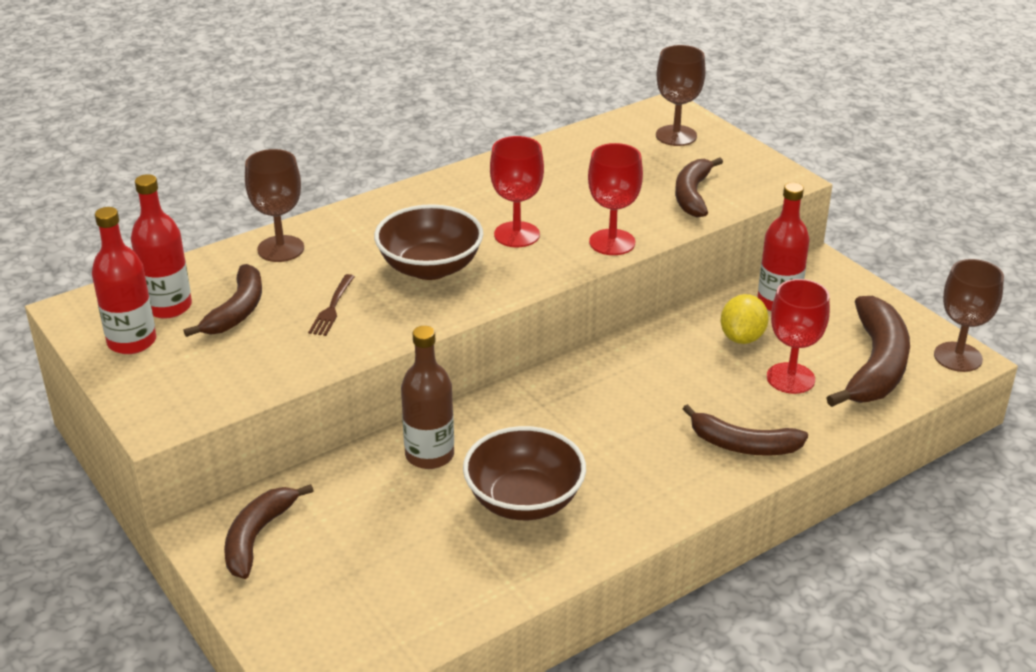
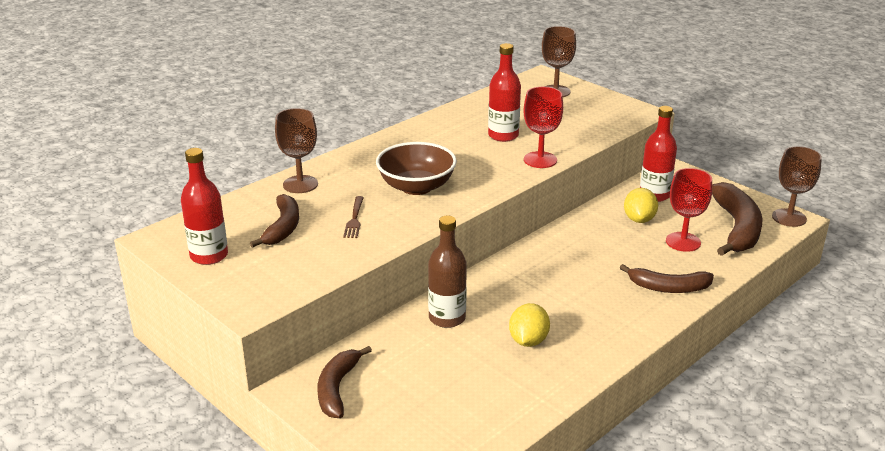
camera: 10 degrees left, 5 degrees down
(168, 307) = (228, 230): red bottle -> red bottle (503, 135)
(516, 234) = (470, 161): red goblet -> none
(524, 500) = (528, 341): brown bowl -> yellow lemon
(693, 195) = (583, 126): brown banana -> none

